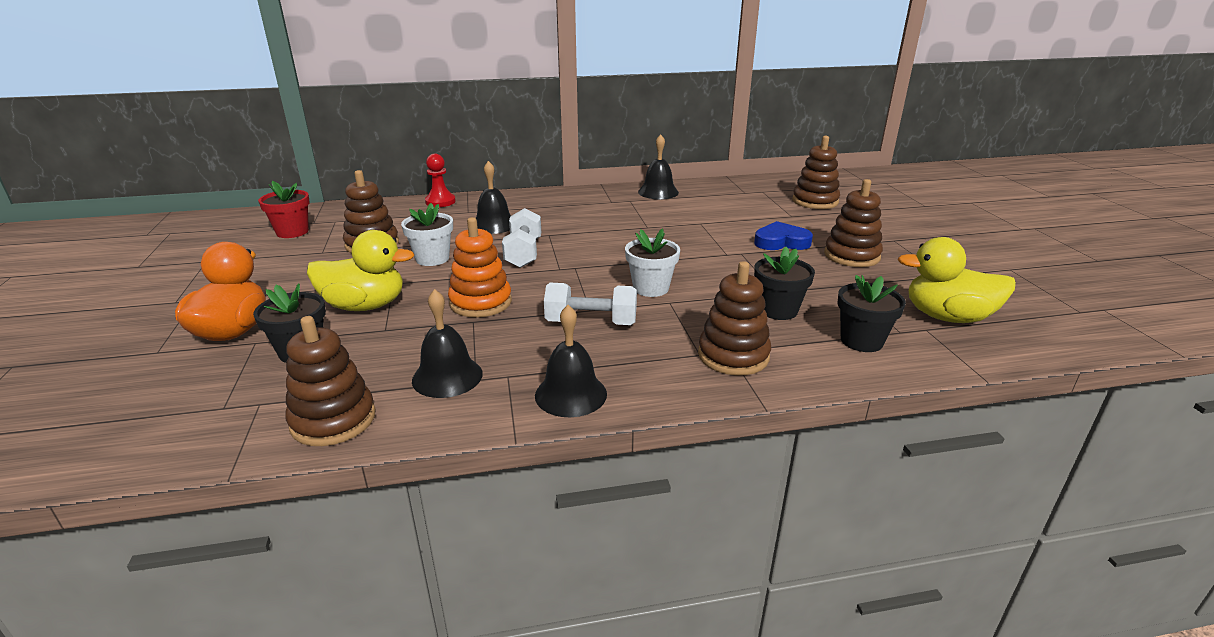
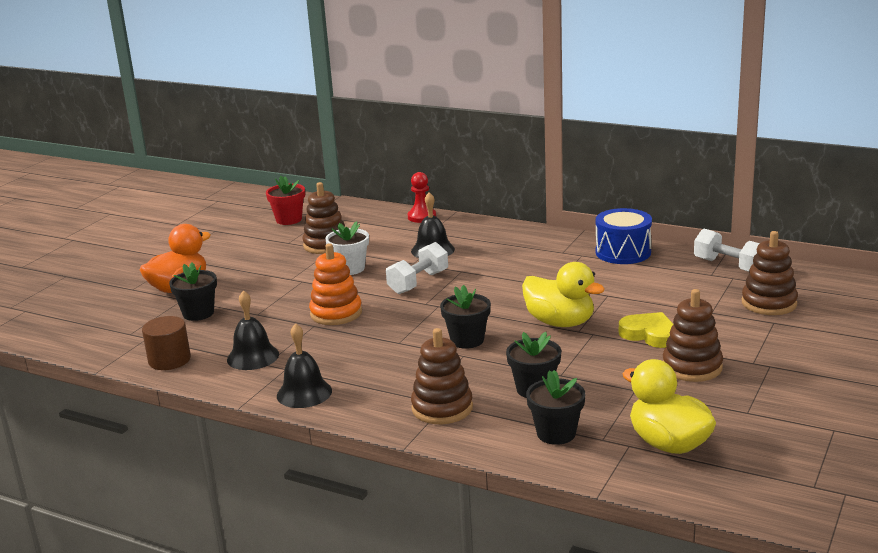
camera: 40 degrees right, 5 degrees down
(333, 420) = (169, 360): brown stacking toy -> brown cylinder
(365, 306) = (265, 293): yellow duck -> yellow duck (560, 322)
(591, 322) = (385, 352): white dumbbell -> white dumbbell (729, 266)
(651, 288) = (467, 340): white flower pot -> black flower pot
(658, 192) = (623, 252): black bell -> blue drum
(781, 242) = (649, 334): blue heart -> yellow heart

